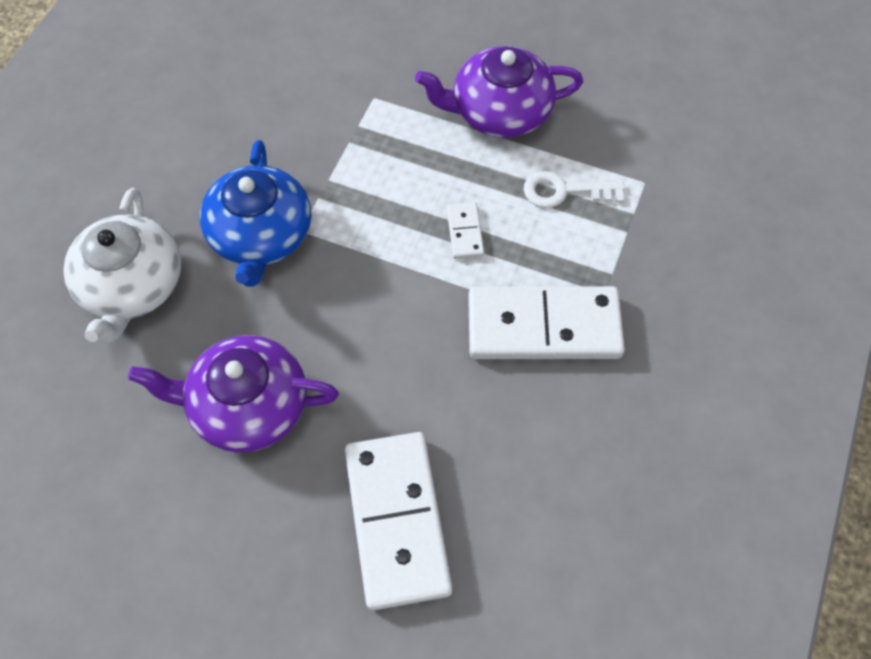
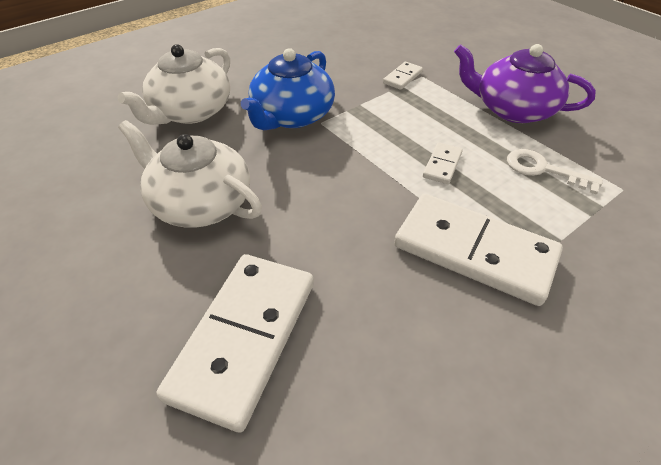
camera: 30 degrees right, 15 degrees down
(247, 406) = (200, 203): purple teapot -> white teapot
(352, 111) = (402, 77): none -> white domino

